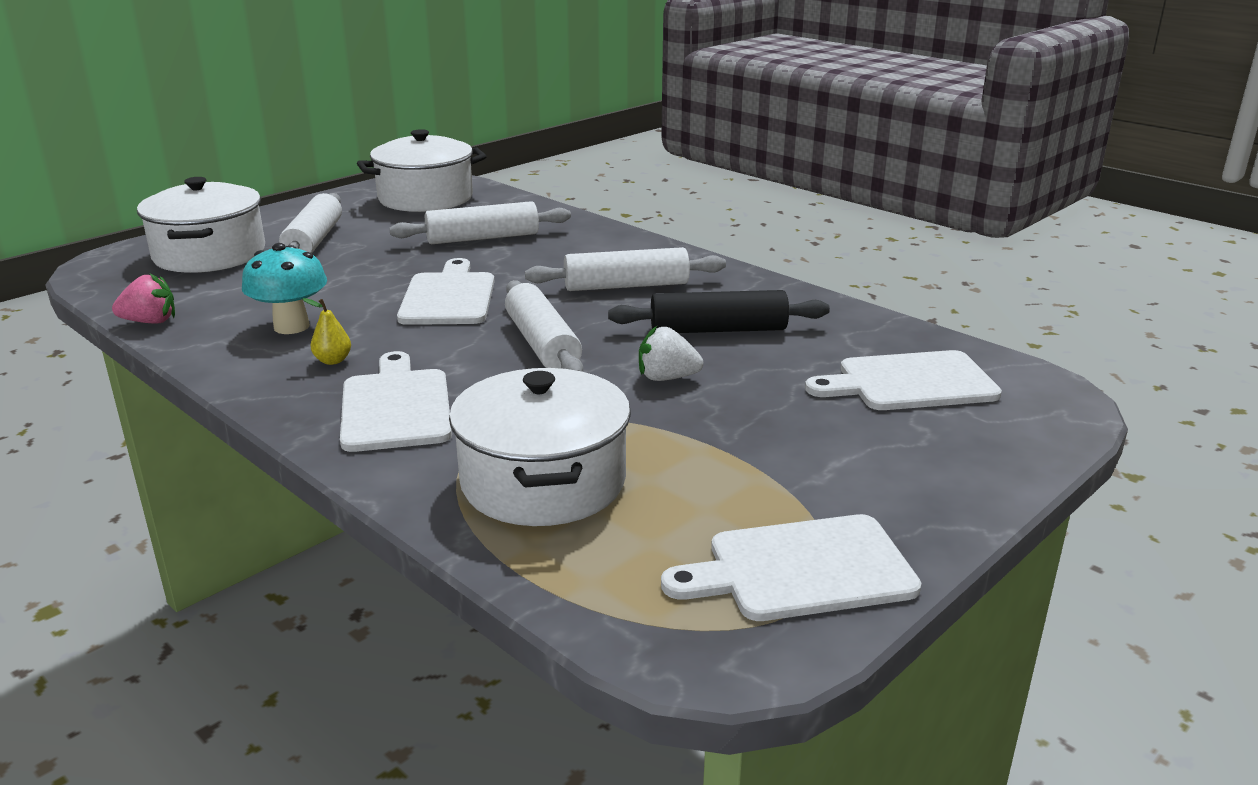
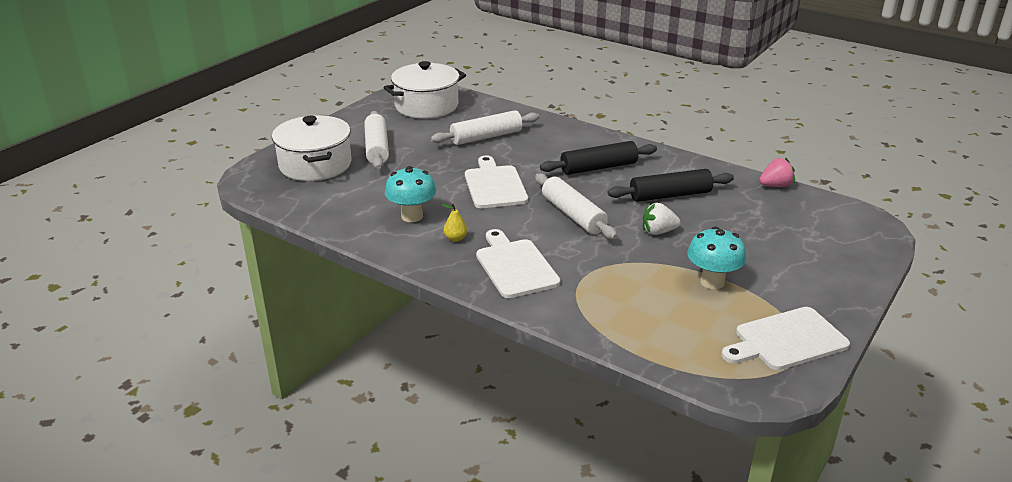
camera: 10 degrees left, 5 degrees up
(150, 322) = (319, 221): pink strawberry -> pink strawberry (775, 185)
(543, 482) = (628, 305): white pot -> none
(626, 286) = (598, 167): white rolling pin -> black rolling pin
(715, 460) = (712, 282): none -> turquoise mushroom
(910, 382) = (793, 222): white cutting board -> none

